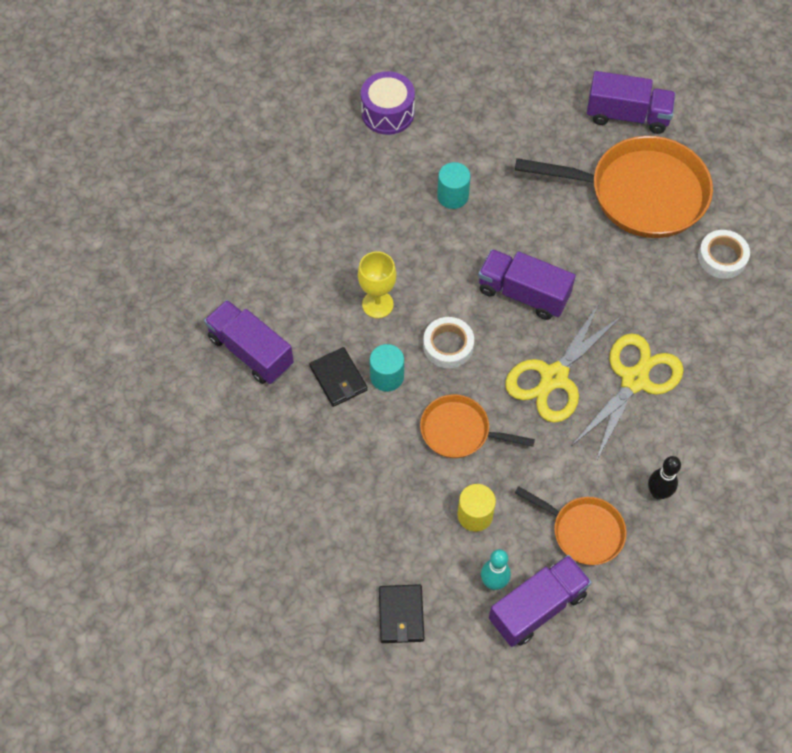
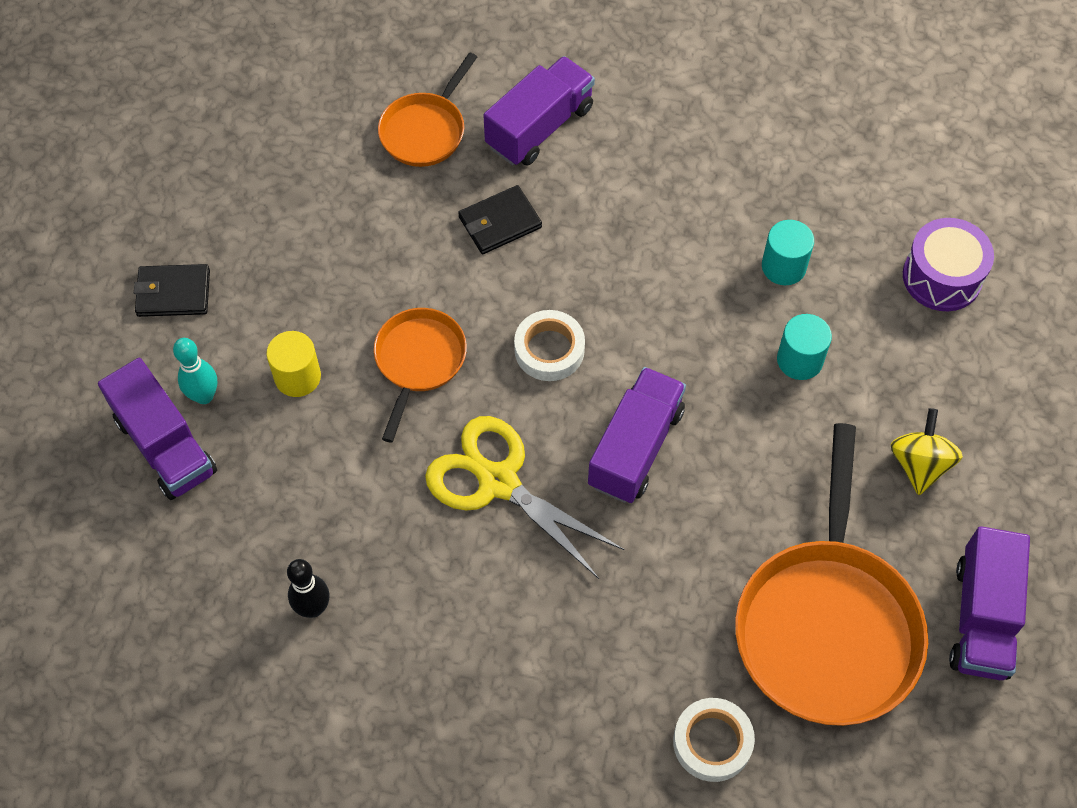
camera: 90 degrees right, 0 degrees up
(377, 304) = (613, 266): yellow goblet -> none
(387, 377) = (502, 277): turquoise cylinder -> turquoise cylinder (783, 266)
(527, 137) = (919, 464): none -> yellow spinning top
(583, 531) = (264, 506): orange pan -> orange pan (425, 130)
(634, 380) = (492, 590): yellow scissors -> none

